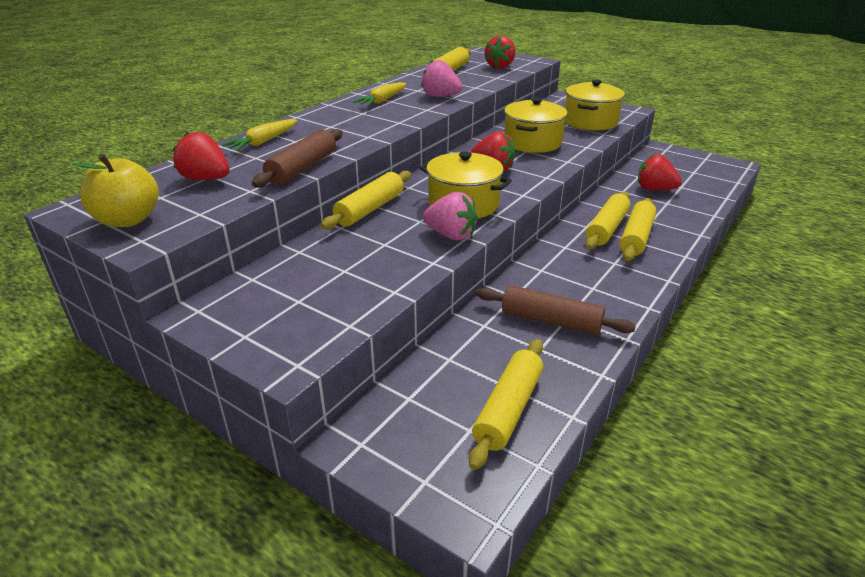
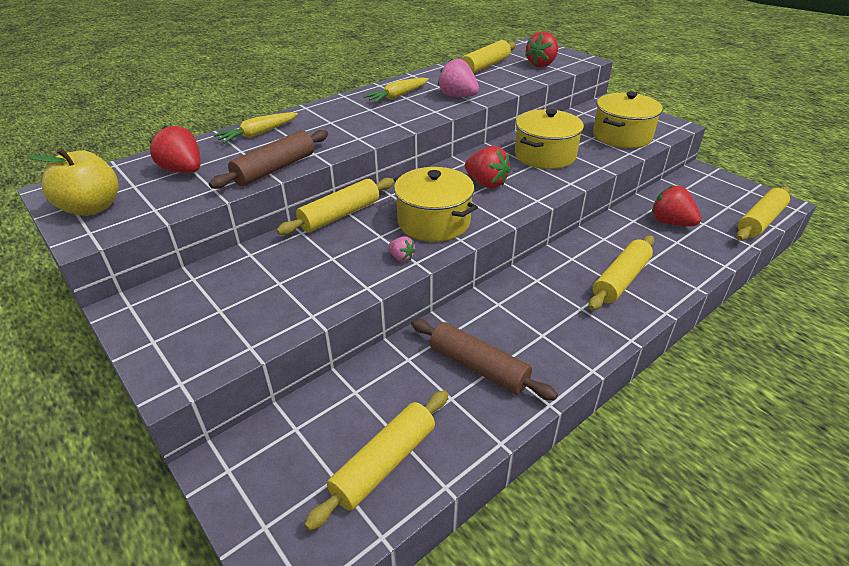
camera: 15 degrees right, 5 degrees up
(451, 235) = (401, 257): pink strawberry -> pink strawberry, size x0.52
(607, 228) = (593, 264): yellow rolling pin -> yellow rolling pin (760, 221)

